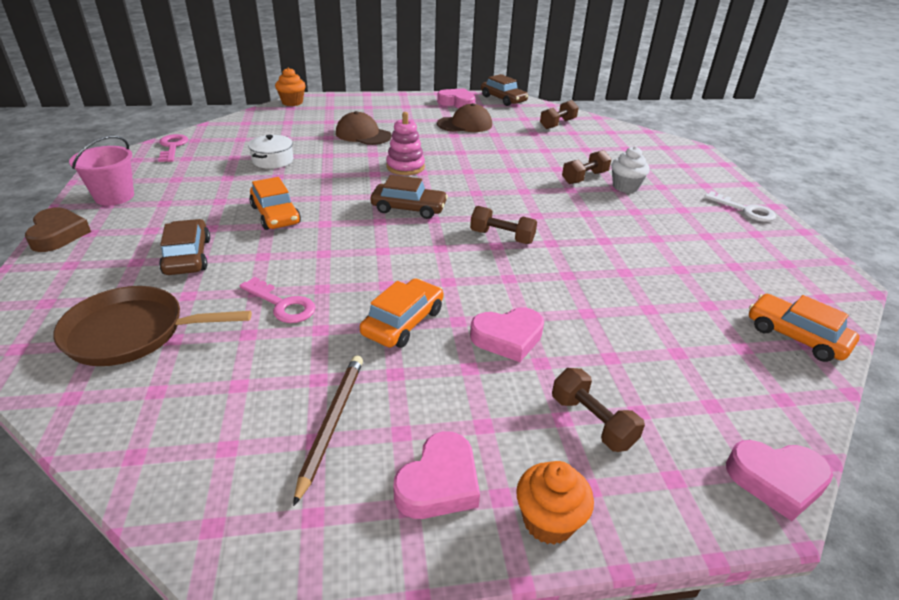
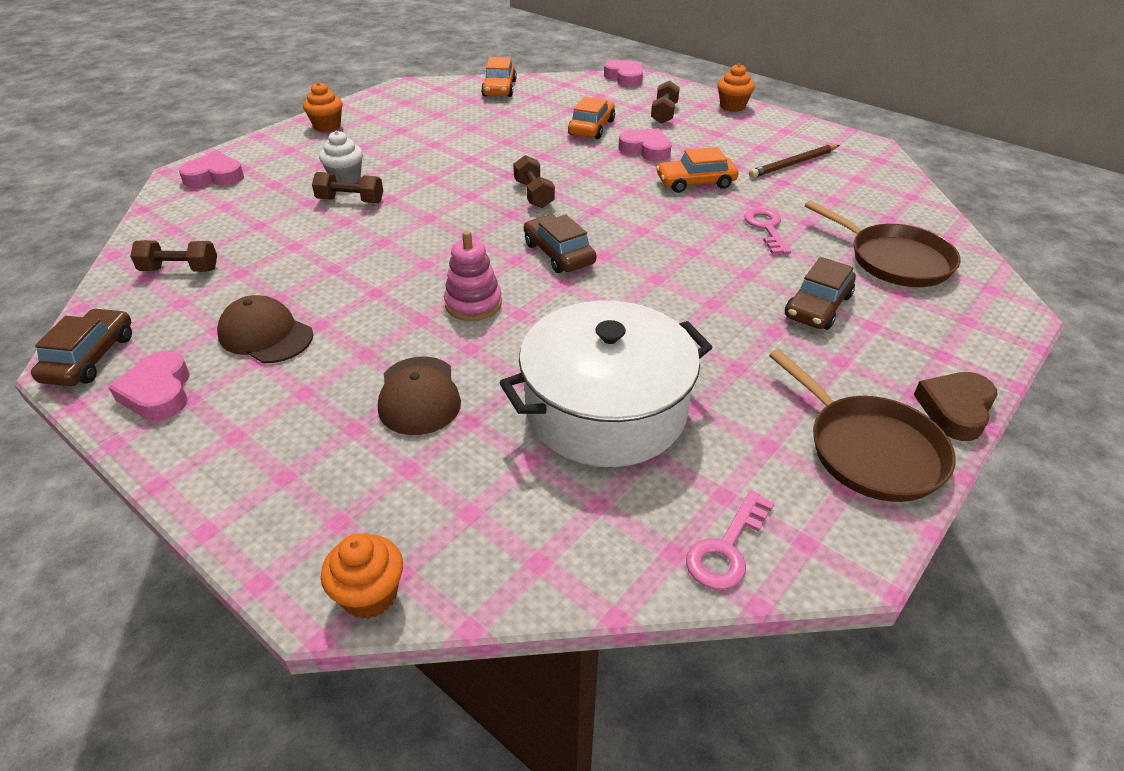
camera: 130 degrees left, 5 degrees up
(114, 196) = (870, 450): pink bucket -> brown pan
(273, 160) = (606, 409): white pot -> white pot, size x2.30
(275, 215) = (693, 312): orange car -> orange car (591, 128)
(439, 483) = (763, 129): pink heart -> pink heart (214, 177)
(745, 210) = (327, 126): white key -> orange cupcake

